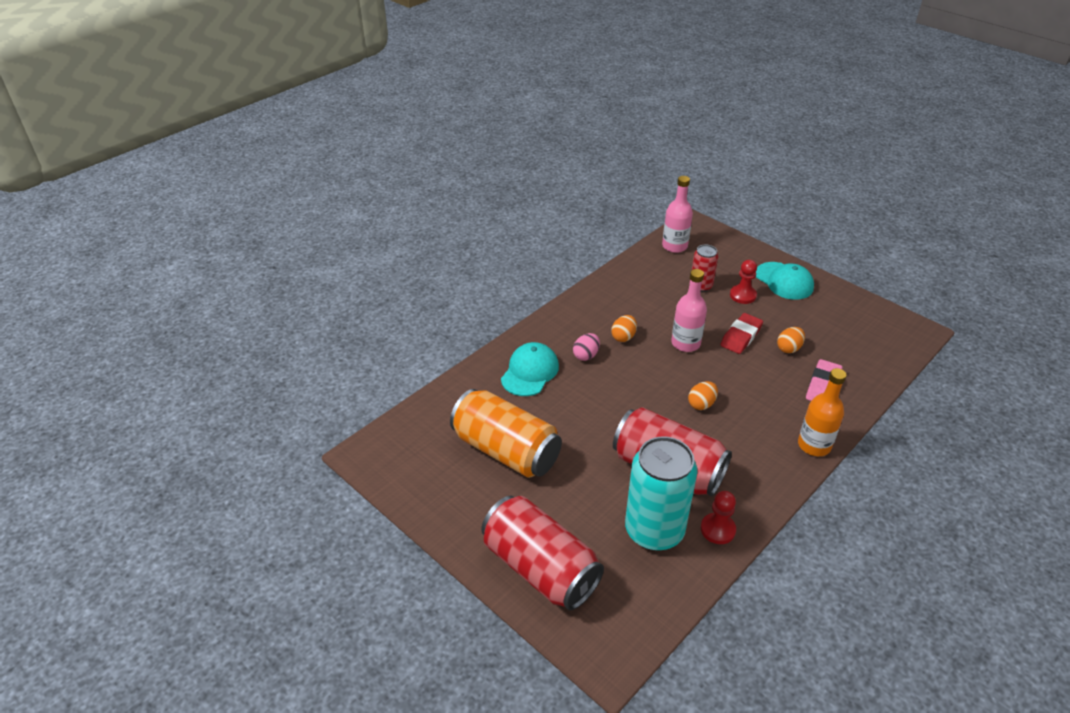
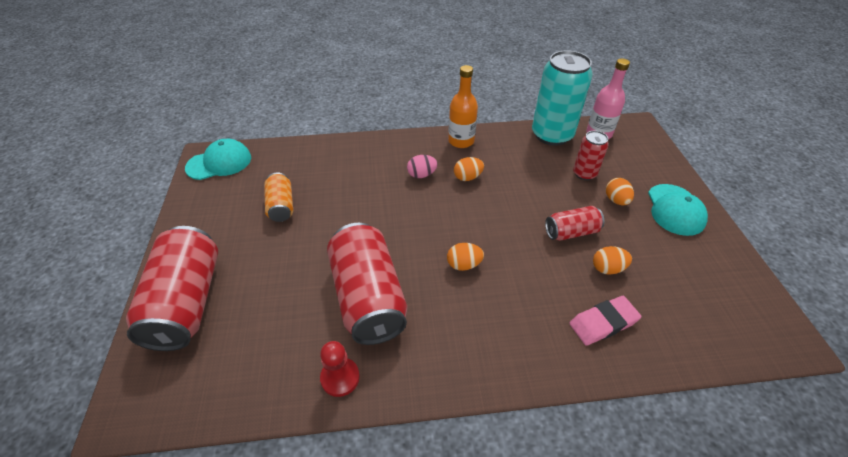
camera: 40 degrees right, 5 degrees up
(506, 450) = (281, 206): orange can -> orange can, size x0.52
(530, 372) = (368, 164): turquoise cap -> turquoise cap (219, 163)
(654, 530) = (293, 337): turquoise can -> turquoise can (552, 135)
(685, 343) = (513, 210): pink bottle -> none
(741, 336) = (571, 232): red eraser -> red can
(743, 295) = (616, 200): red pawn -> orange egg
(814, 445) = (524, 371): orange bottle -> orange bottle (461, 141)

